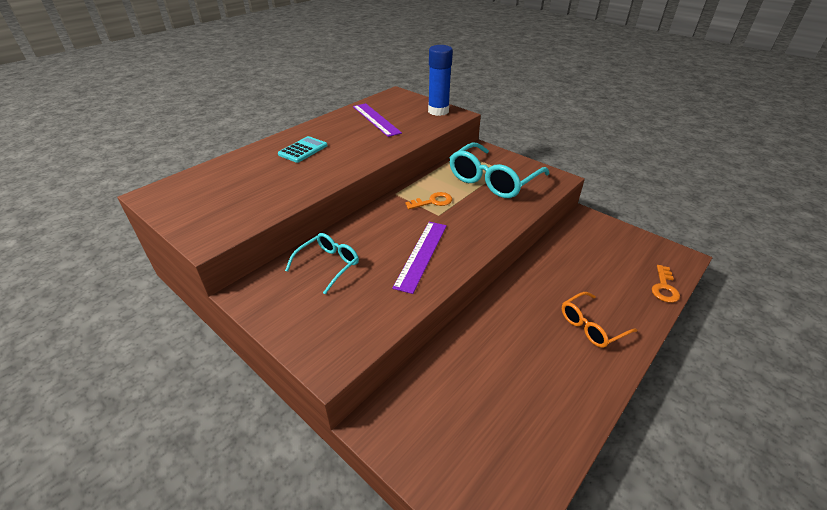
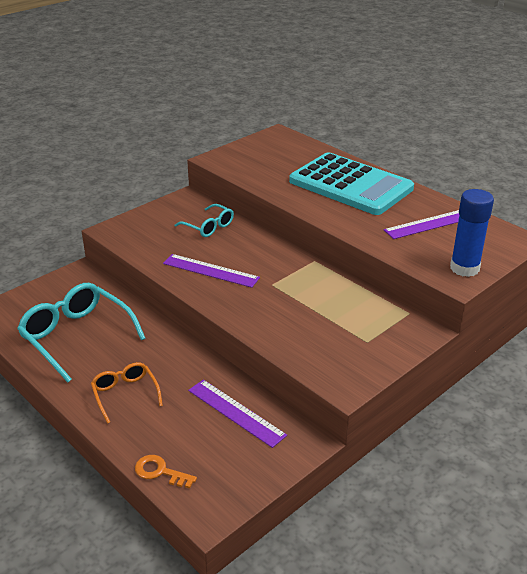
camera: 95 degrees right, 5 degrees down
(303, 150) = (350, 185): turquoise calculator -> turquoise calculator, size x2.47
(433, 201) = (297, 283): orange key -> none
(493, 180) = (341, 330): turquoise glasses -> turquoise glasses (77, 337)
(575, 252) = (236, 412): none -> purple ruler

